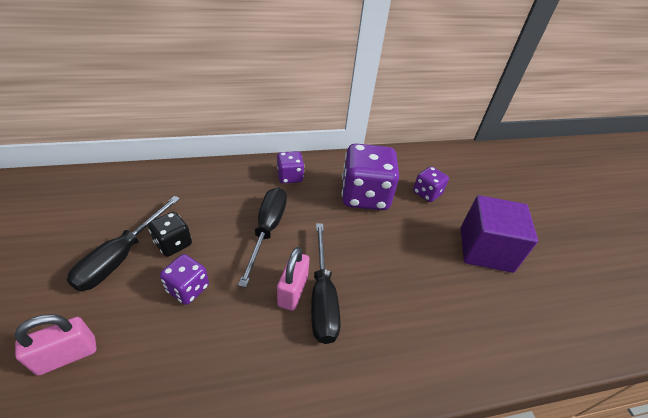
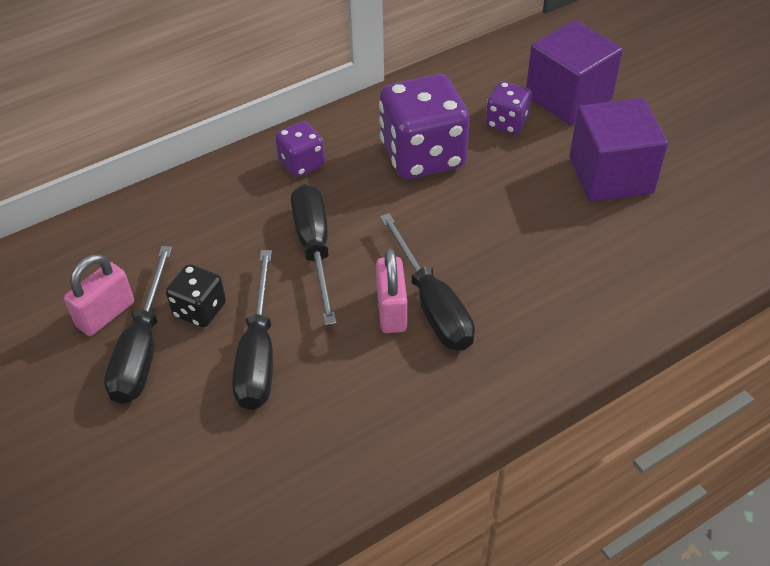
camera: 15 degrees left, 5 degrees up
(67, 355) = (166, 472): pink padlock -> pink padlock (105, 314)
(188, 288) = (258, 354): purple dice -> black screwdriver
(472, 191) = (568, 98): none -> purple cube

